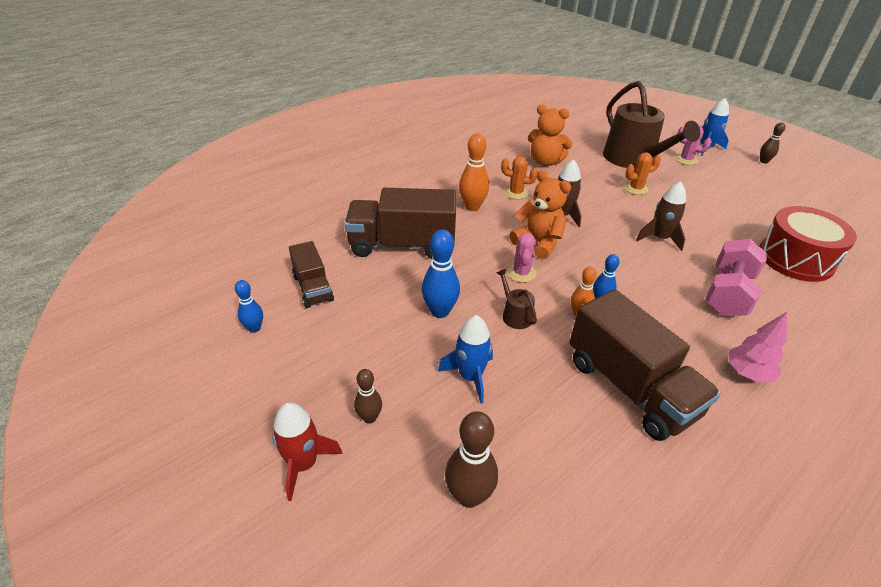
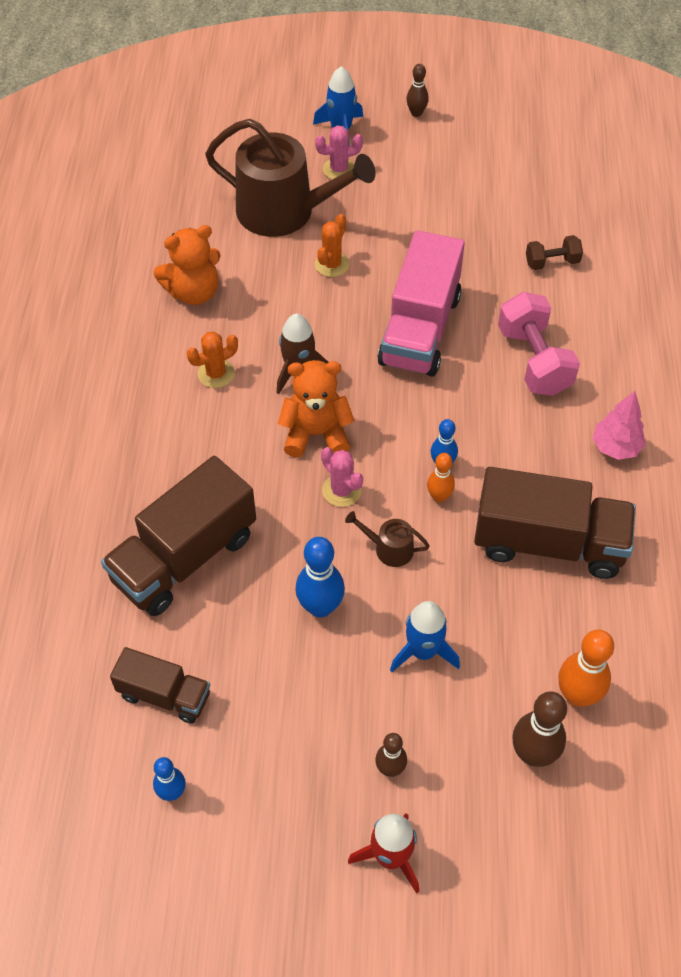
camera: 45 degrees left, 15 degrees up
(472, 207) = (193, 436): orange bowling pin -> orange bowling pin (577, 695)
(659, 238) = (420, 329): brown rocket -> pink truck
(795, 259) = (552, 262): red drum -> brown dumbbell

